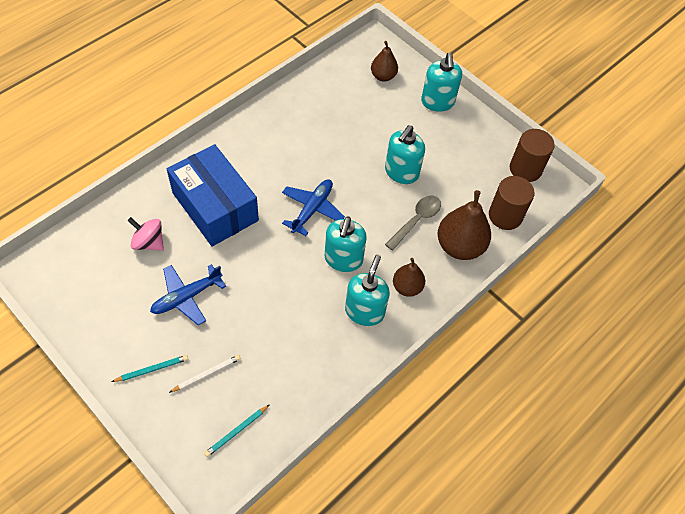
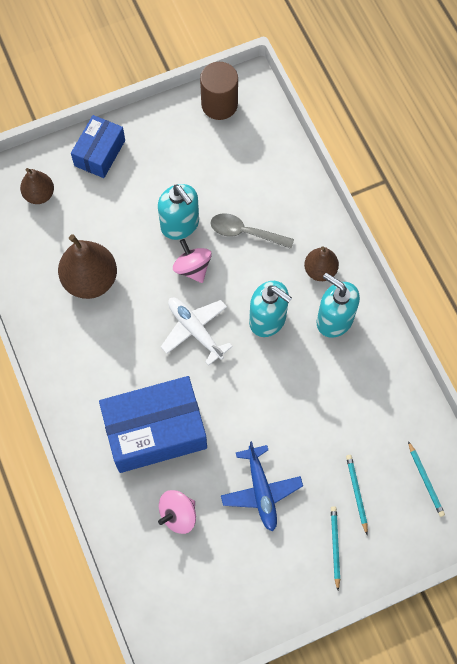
camera: 65 degrees left, 10 degrees up
(206, 374) = (356, 493): white pencil -> turquoise pencil
(312, 209) = (195, 330): blue plane -> white plane
(366, 192) = (192, 268): none -> pink spinning top
(416, 220) = (245, 232): grey spoon -> grey spoon turned 45 degrees counterclockwise
(437, 102) = (99, 153): turquoise soap dispenser -> blue box
(460, 246) = (290, 203): brown pear -> brown pear (90, 280)
(505, 216) = (269, 147): brown cylinder -> none

